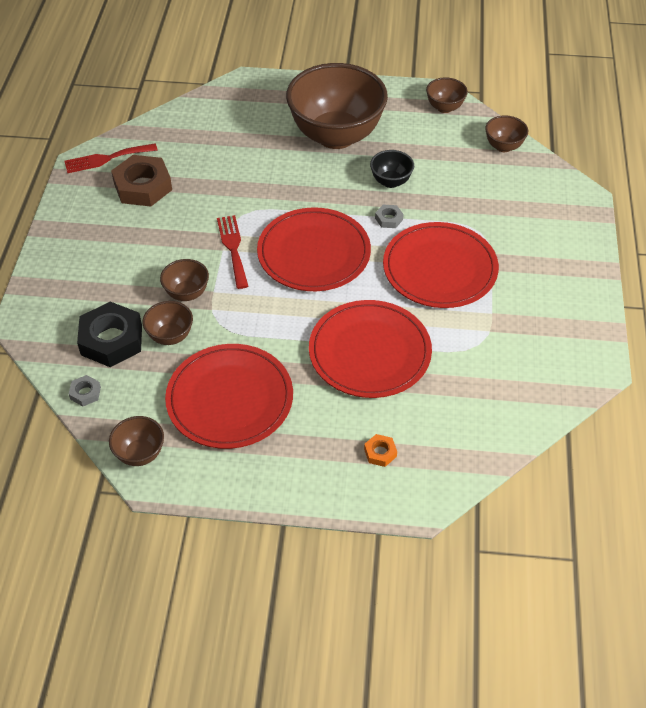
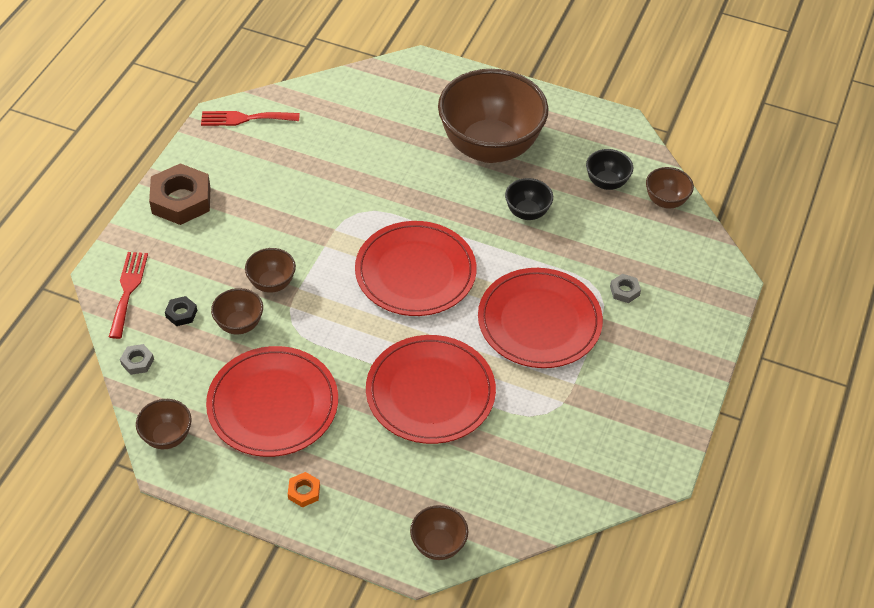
camera: 15 degrees right, 0 degrees up
(111, 340) = (181, 313): black nut -> black nut, size x0.45
(143, 186) = (270, 157): brown nut -> brown nut (181, 200)
(233, 248) = (336, 246): red fork -> red fork (128, 290)
(380, 452) = (399, 499): orange nut -> orange nut (304, 492)
(388, 219) = (508, 253): grey nut -> grey nut (624, 291)
(444, 107) = (620, 141): brown bowl -> brown bowl (438, 545)
(448, 143) = (606, 182): none -> black bowl

